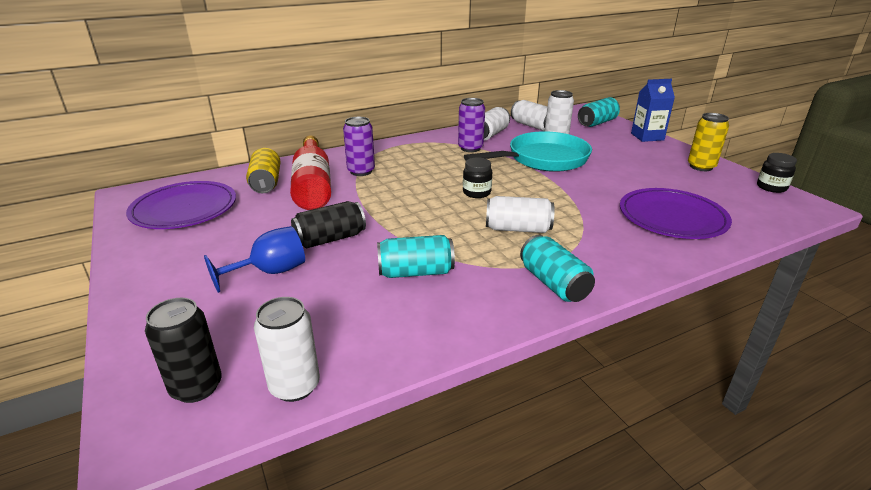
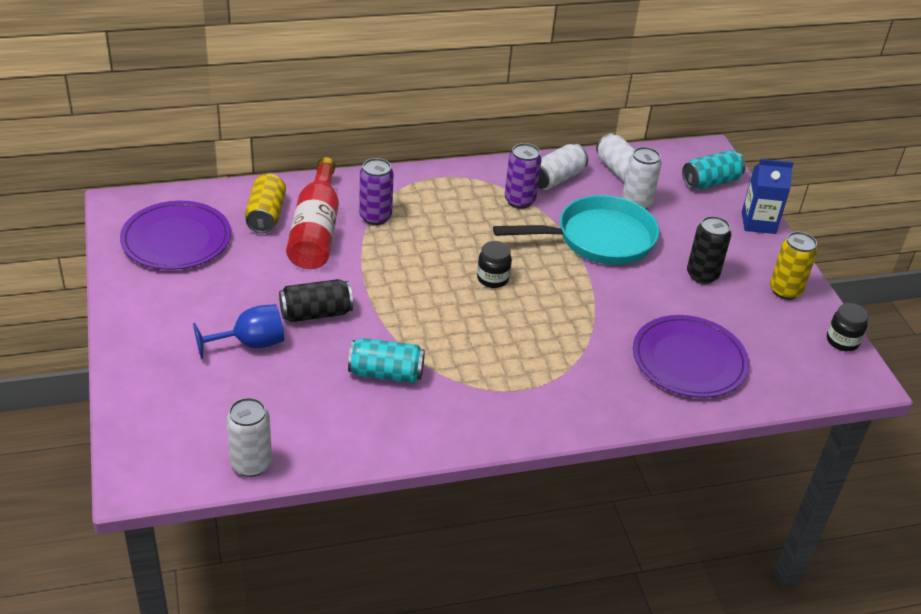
camera: 10 degrees right, 10 degrees up
(196, 387) = (176, 447): black can -> black can (702, 275)
(518, 229) = (512, 341): white can -> none
(554, 283) = (511, 415): turquoise can -> none

